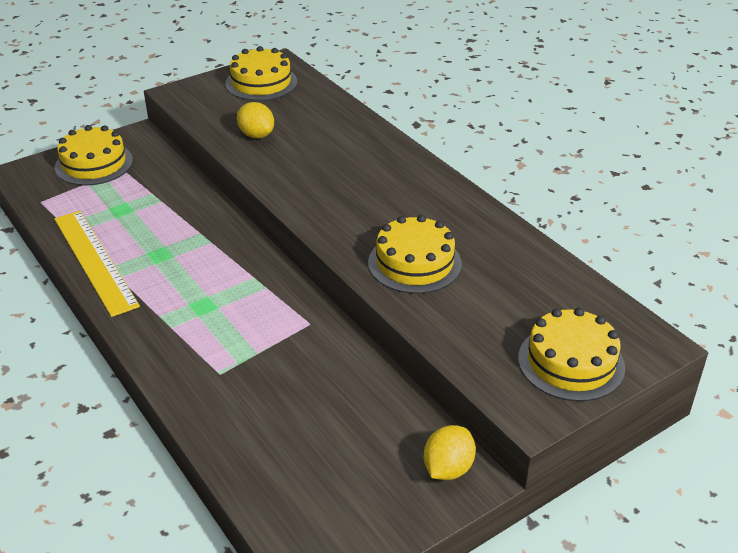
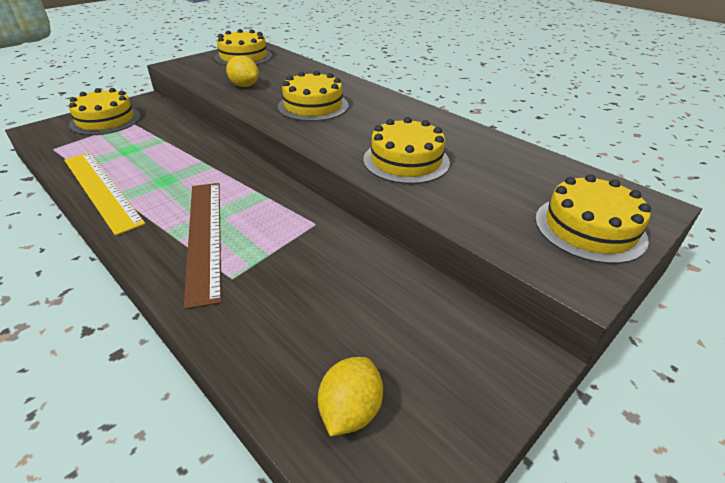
camera: 10 degrees left, 0 degrees up
(197, 326) = (204, 236): none -> brown ruler
(331, 174) = (313, 106): none -> yellow cake
(448, 468) = (498, 351): yellow lemon -> yellow lemon (350, 411)

